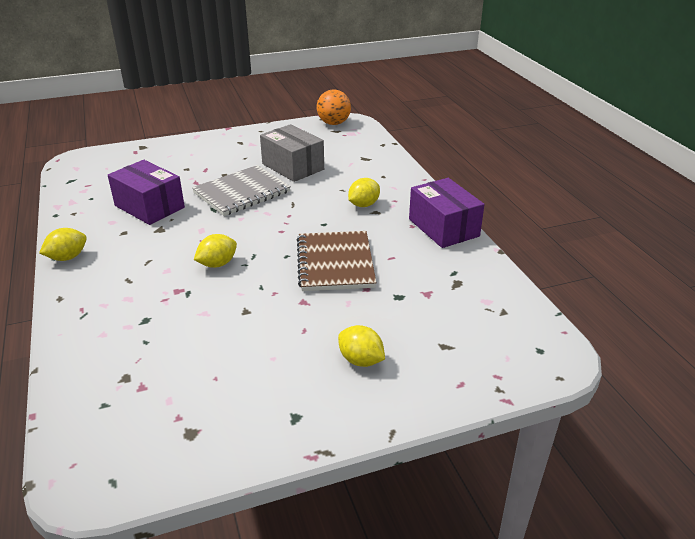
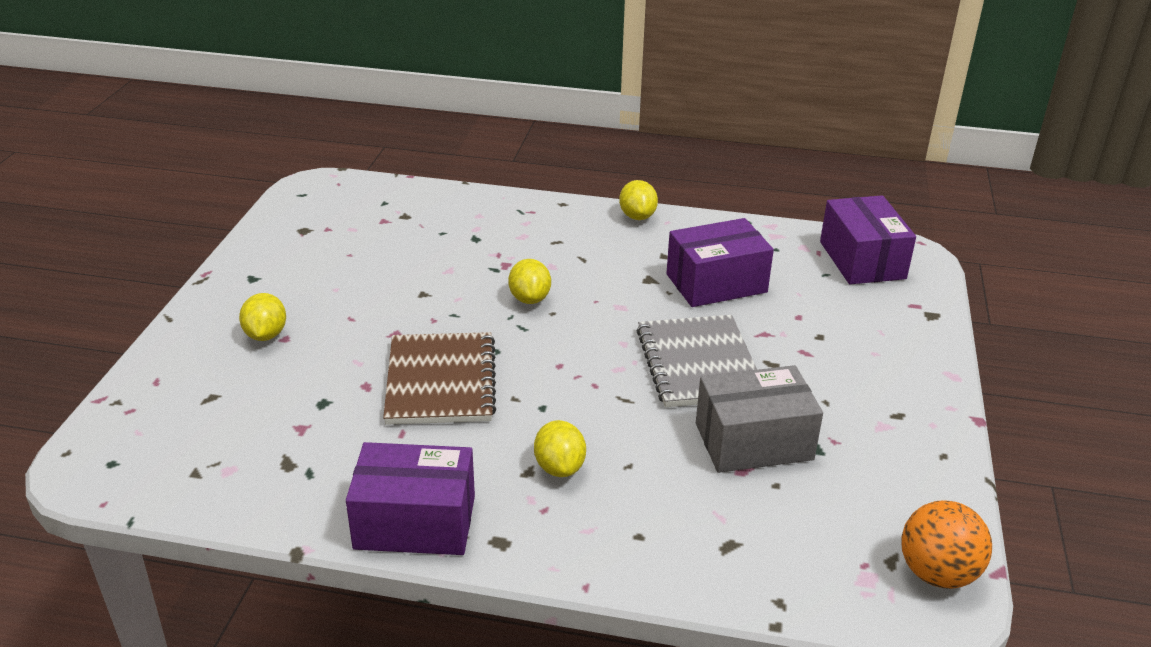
camera: 120 degrees right, 0 degrees up
(91, 171) = (862, 260): none -> purple box
(335, 263) = (440, 381): brown notebook -> brown notebook turned 60 degrees clockwise
(361, 360) = (266, 335): yellow lemon -> yellow lemon turned 75 degrees counterclockwise

